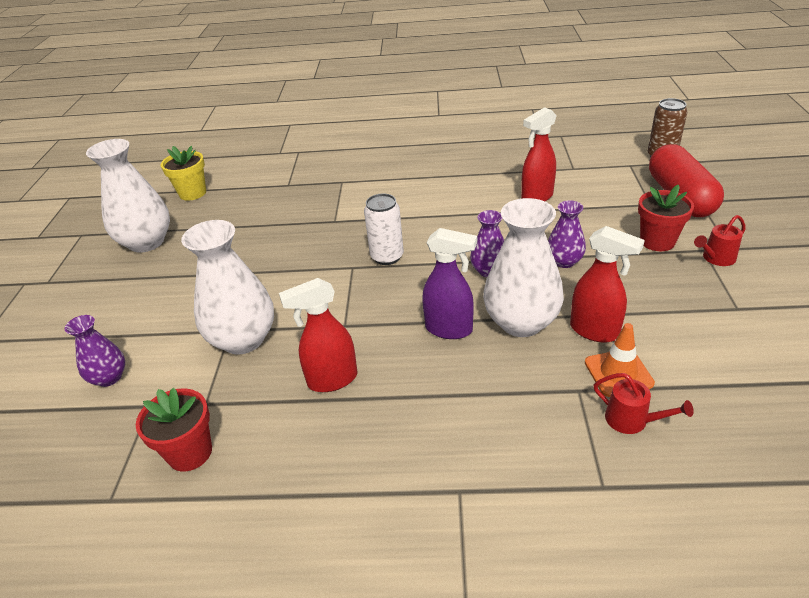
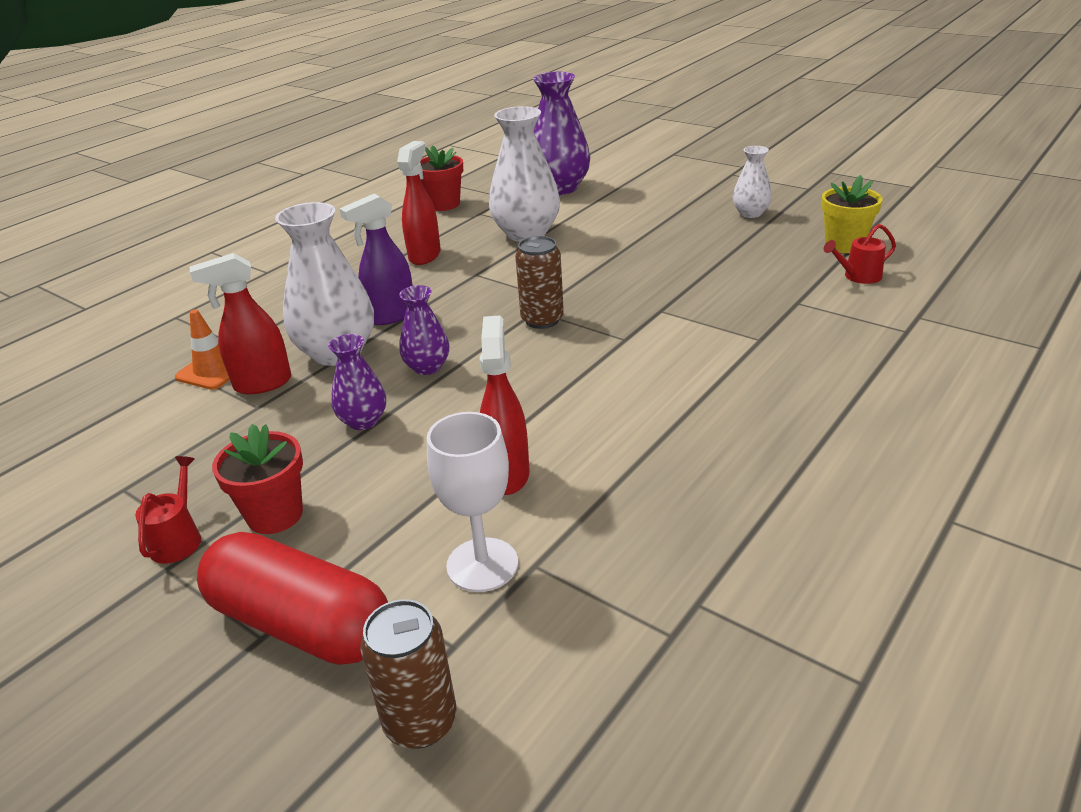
camera: 125 degrees right, 5 degrees down
(109, 377) = (559, 188): purple vase -> purple vase, size x1.83
(147, 242) = (750, 213): white vase -> white vase, size x0.55
(387, 257) = (542, 320): white can -> brown can
(591, 177) = (482, 565): none -> white goblet
(632, 420) = (179, 352): red watering can -> red watering can (858, 276)

